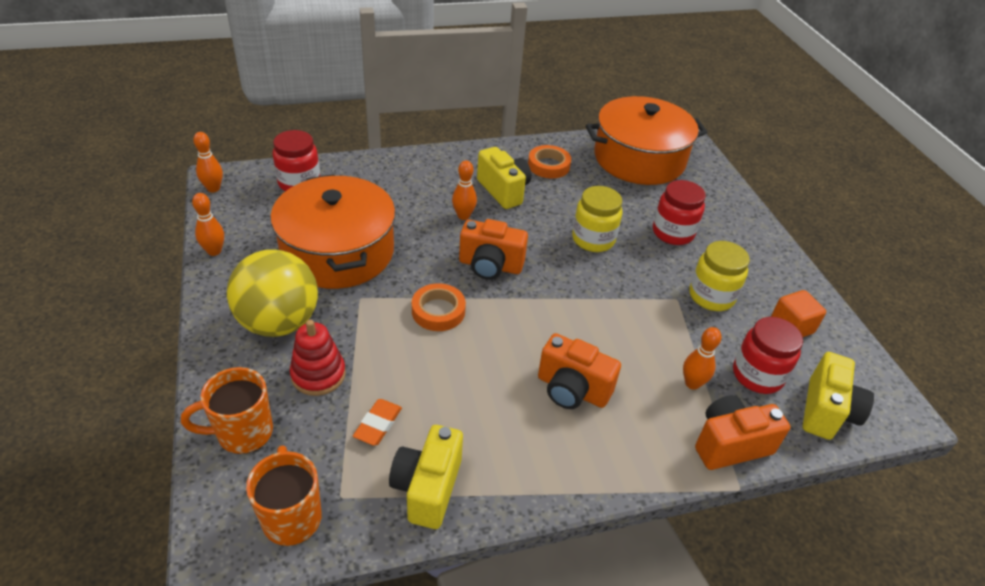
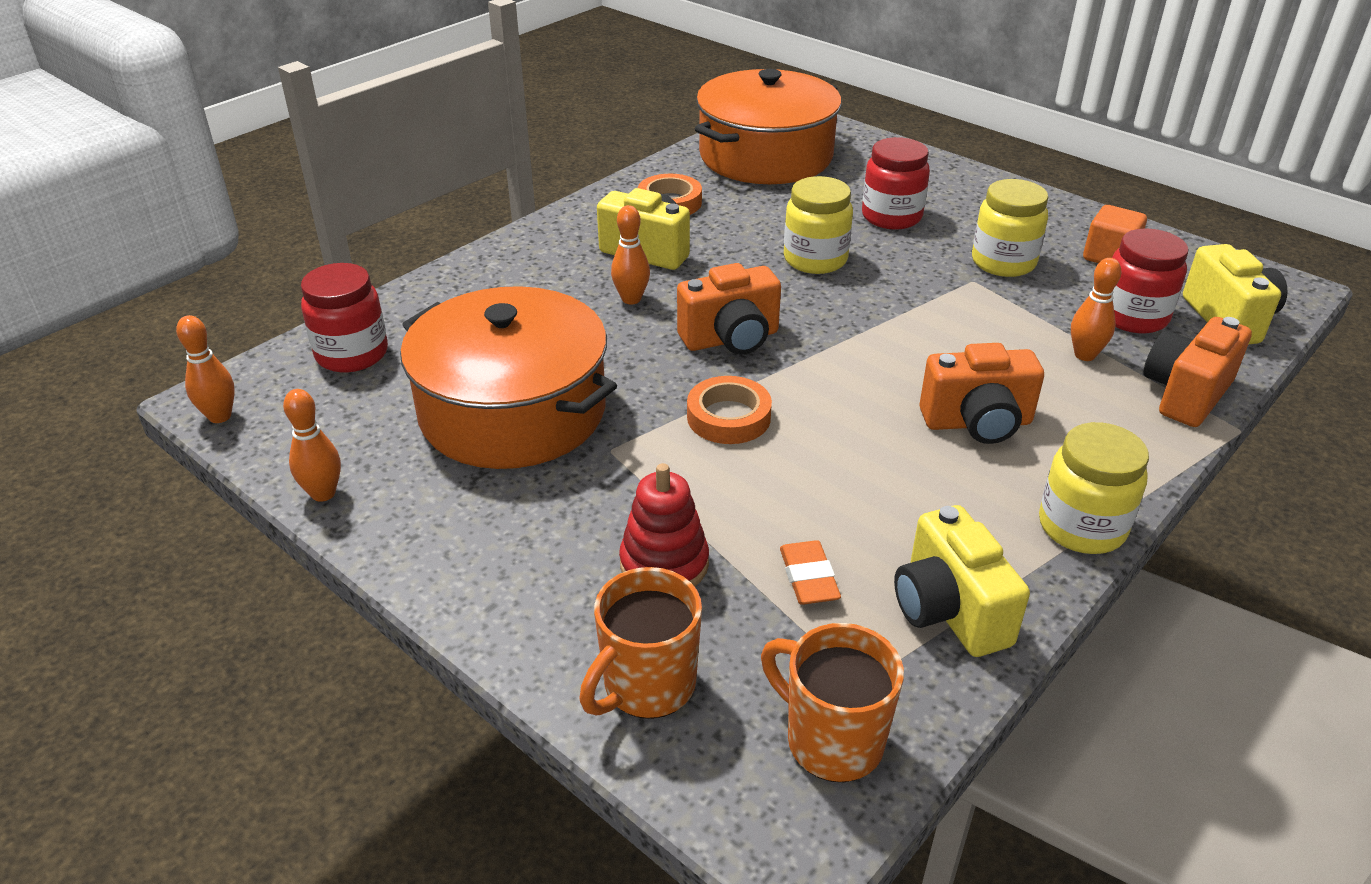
camera: 30 degrees left, 5 degrees down
(279, 322) = (533, 532): yellow ball -> none
(559, 487) = (1081, 527): none -> yellow jar

